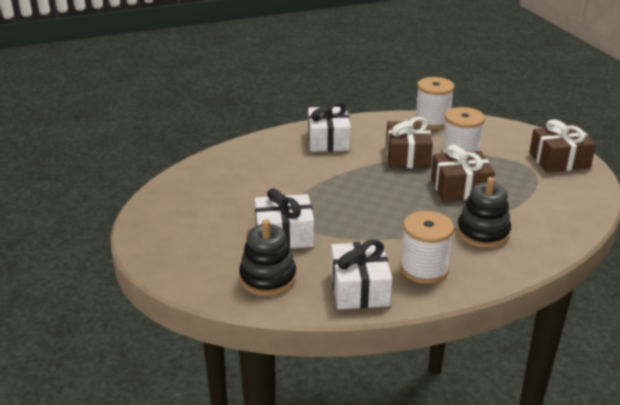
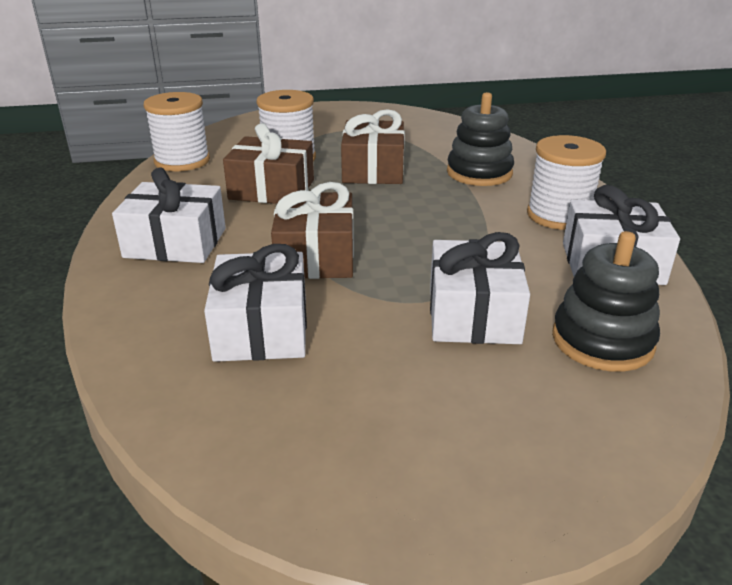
camera: 80 degrees left, 0 degrees up
(256, 176) = (261, 329): none -> white gift
(559, 160) = (333, 115): brown gift -> brown gift (315, 256)

